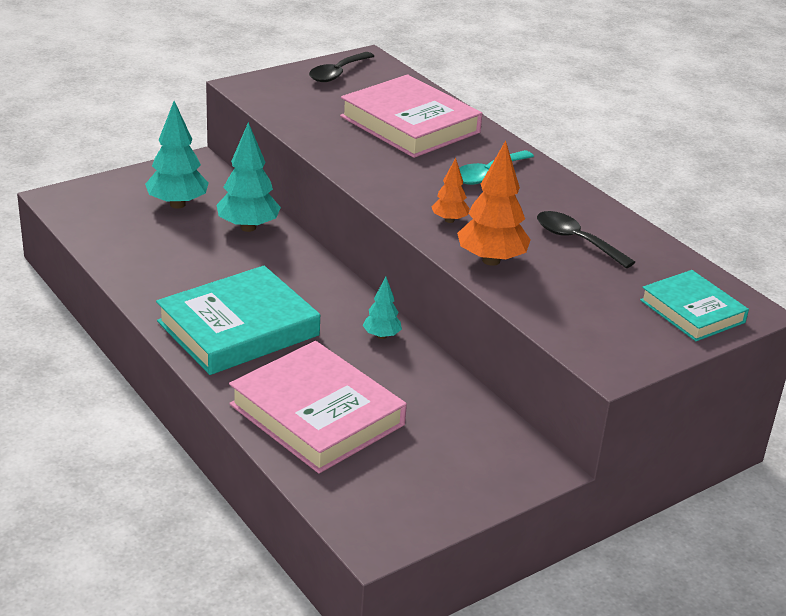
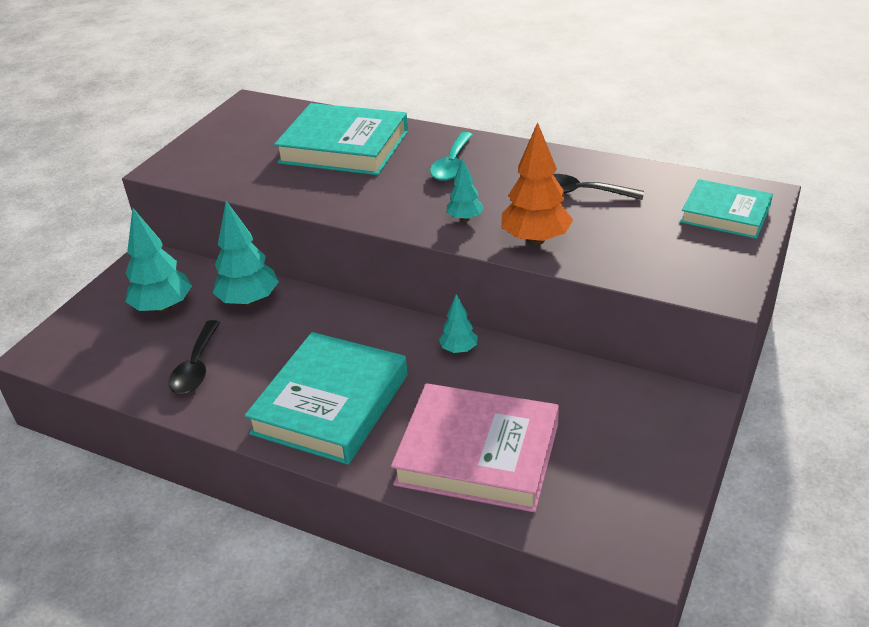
camera: 25 degrees left, 5 degrees up
(337, 73) = (236, 125): black spoon -> black spoon (196, 367)
(410, 124) = (344, 147): pink book -> turquoise book
(449, 220) = (465, 218): orange tree -> turquoise tree

